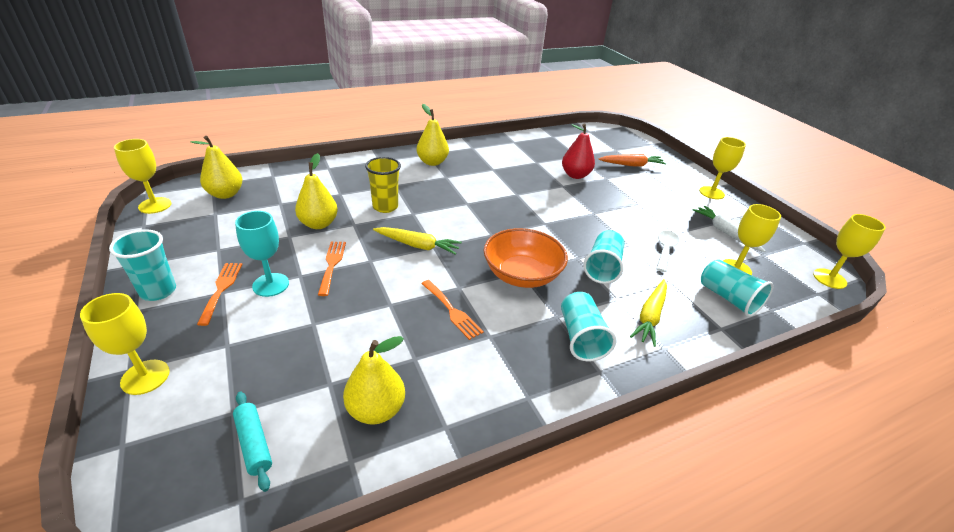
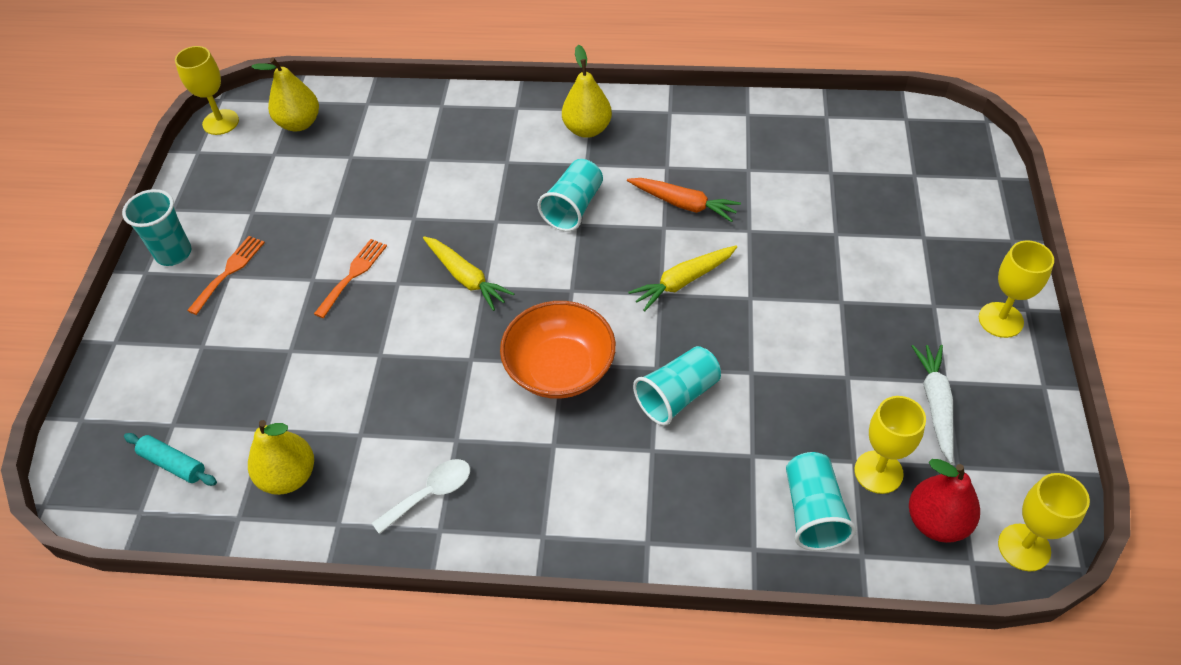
camera: 35 degrees right, 15 degrees up
(145, 377) = (123, 356): yellow goblet -> none
(254, 443) = (173, 464): turquoise rolling pin -> turquoise rolling pin turned 60 degrees counterclockwise
(271, 285) = (277, 282): turquoise goblet -> none
(319, 224) = (374, 205): yellow pear -> none
(385, 207) = (469, 199): yellow cup -> none
(452, 311) = (439, 390): orange fork -> none
(575, 175) = (789, 214): red pear -> red pear (936, 521)
(581, 337) = (558, 484): turquoise cup -> turquoise cup (573, 207)
(631, 165) = (911, 218): orange carrot -> orange carrot (683, 204)
(650, 316) = (672, 493): yellow carrot -> yellow carrot (683, 281)
(665, 250) = (799, 400): white spoon -> white spoon (431, 493)

